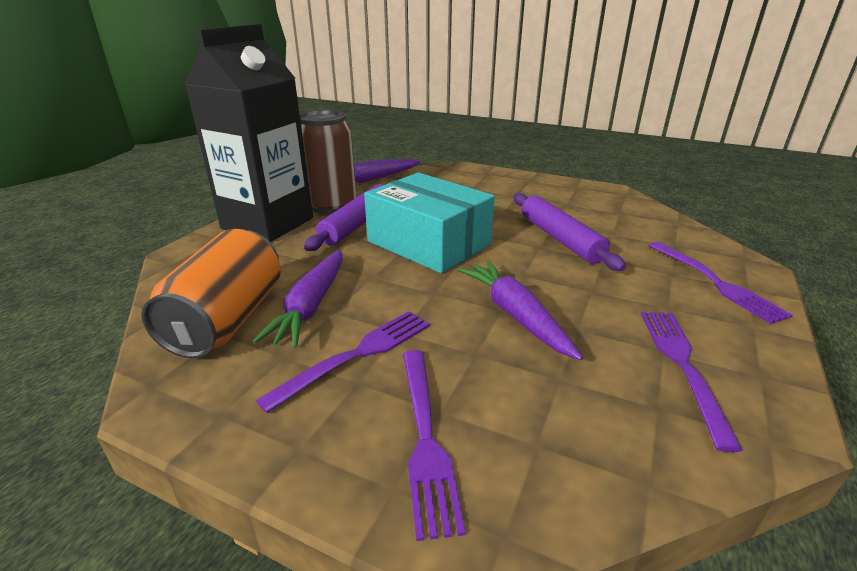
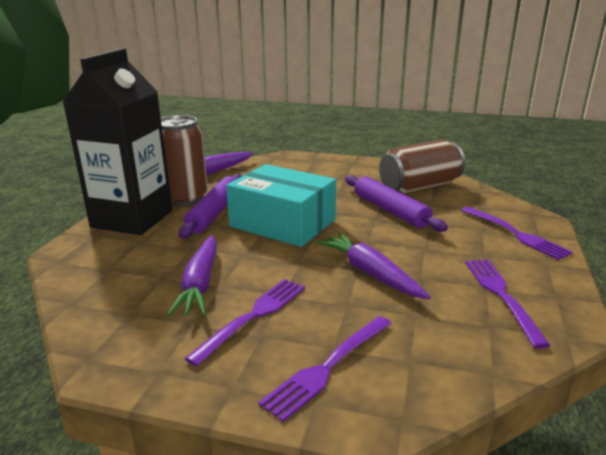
camera: 10 degrees left, 5 degrees down
(227, 320) = (131, 302): orange can -> none
(425, 438) = (327, 367): purple fork -> purple fork turned 60 degrees clockwise
(602, 213) = (419, 187): none -> brown can

